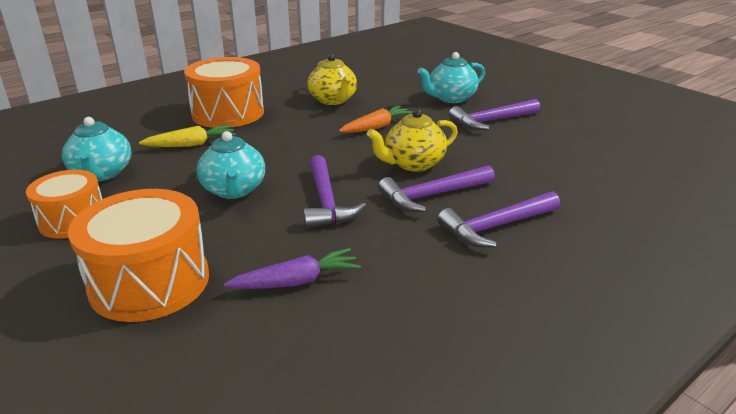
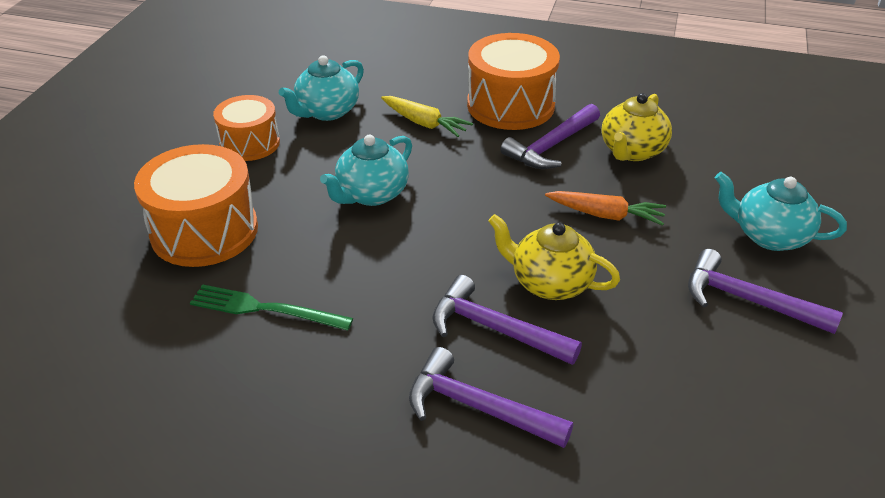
camera: 55 degrees right, 10 degrees up
(296, 281) = (265, 309): purple carrot -> green fork
(326, 201) = (407, 260): purple hammer -> purple hammer (551, 146)

